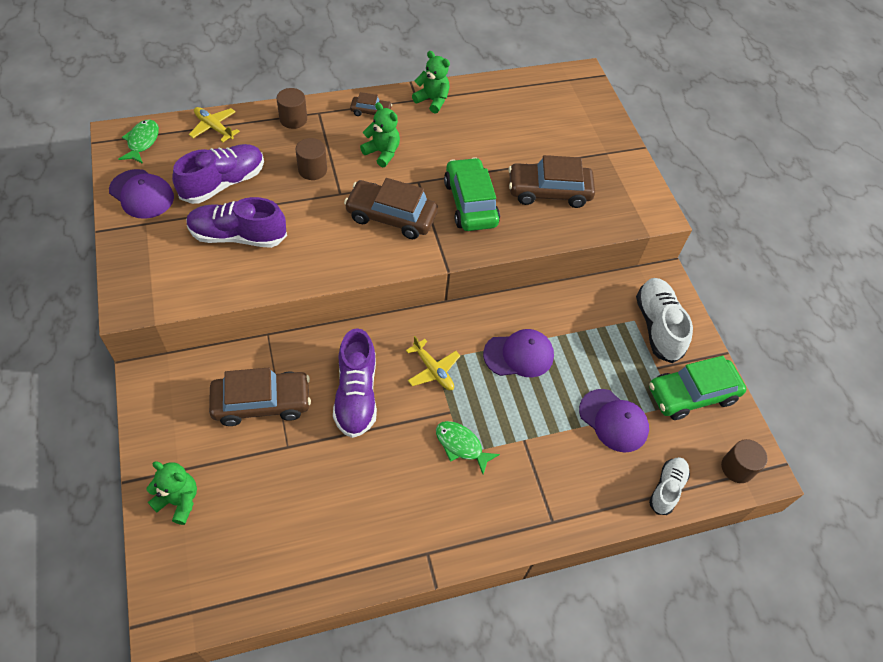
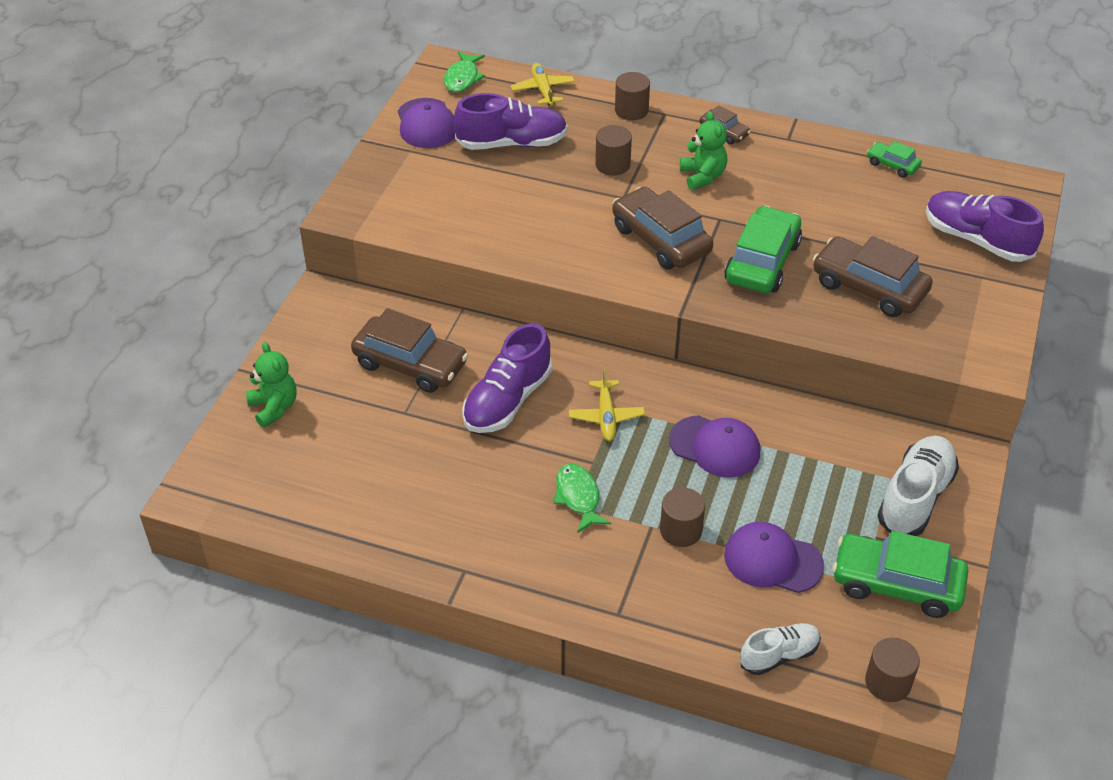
camera: 40 degrees right, 10 degrees down
(142, 142) = (463, 78): green fish -> green fish turned 150 degrees clockwise
(238, 236) = (488, 195): purple shoe -> purple shoe (976, 240)
(432, 100) = (806, 146): green teddy bear -> none
(496, 93) = (892, 165): none -> green car
(544, 432) = (680, 530): none -> brown cylinder
(613, 420) = (773, 560): purple cap -> purple cap turned 120 degrees clockwise

